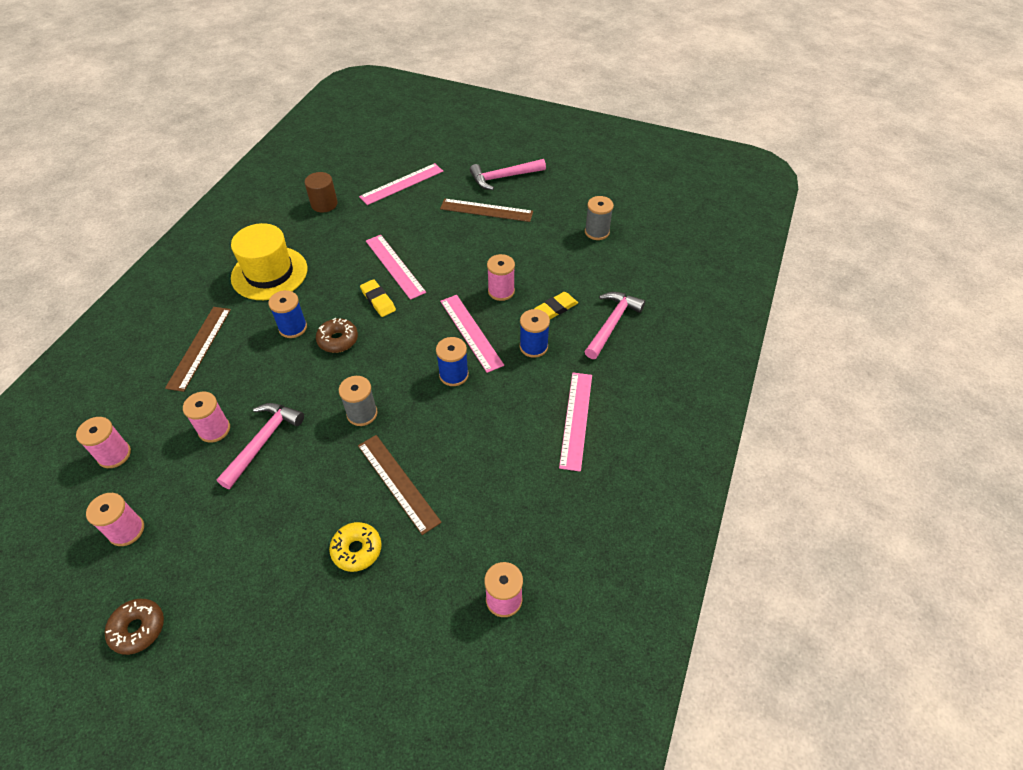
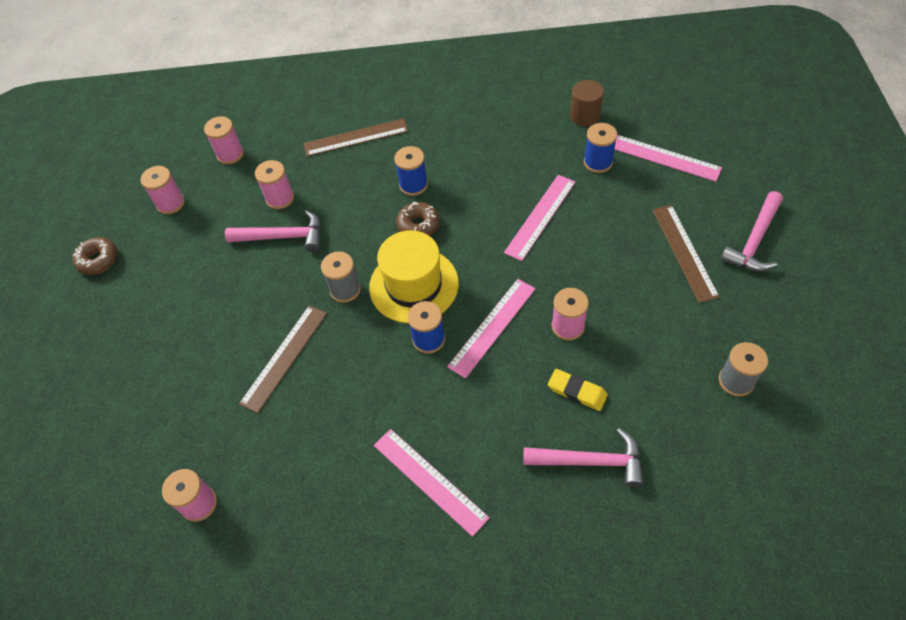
camera: 70 degrees right, 5 degrees up
(269, 273) = (467, 131): yellow hat -> yellow hat (414, 285)
(357, 550) = (207, 362): yellow donut -> none
(378, 300) = (486, 228): yellow eraser -> none
(503, 177) = (754, 241): pink hammer -> pink hammer turned 105 degrees counterclockwise
(533, 347) = (507, 394): blue spool -> blue spool (598, 162)
(576, 420) = (430, 480): pink ruler -> pink ruler turned 60 degrees clockwise

